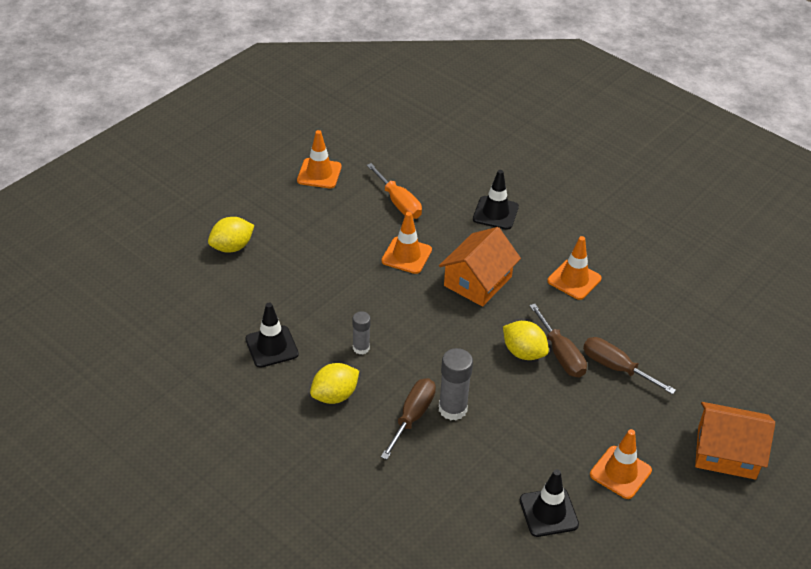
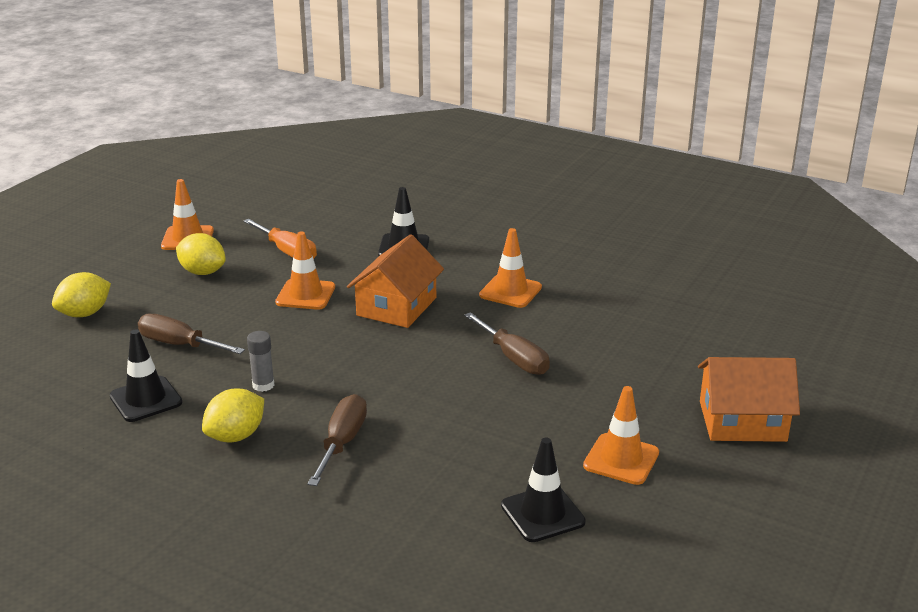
camera: 10 degrees left, 15 degrees down
(452, 409) = (392, 428): grey glue stick -> none
(523, 352) = (468, 362): yellow lemon -> yellow lemon (202, 272)
(616, 368) = (583, 361): brown screwdriver -> brown screwdriver (179, 345)

